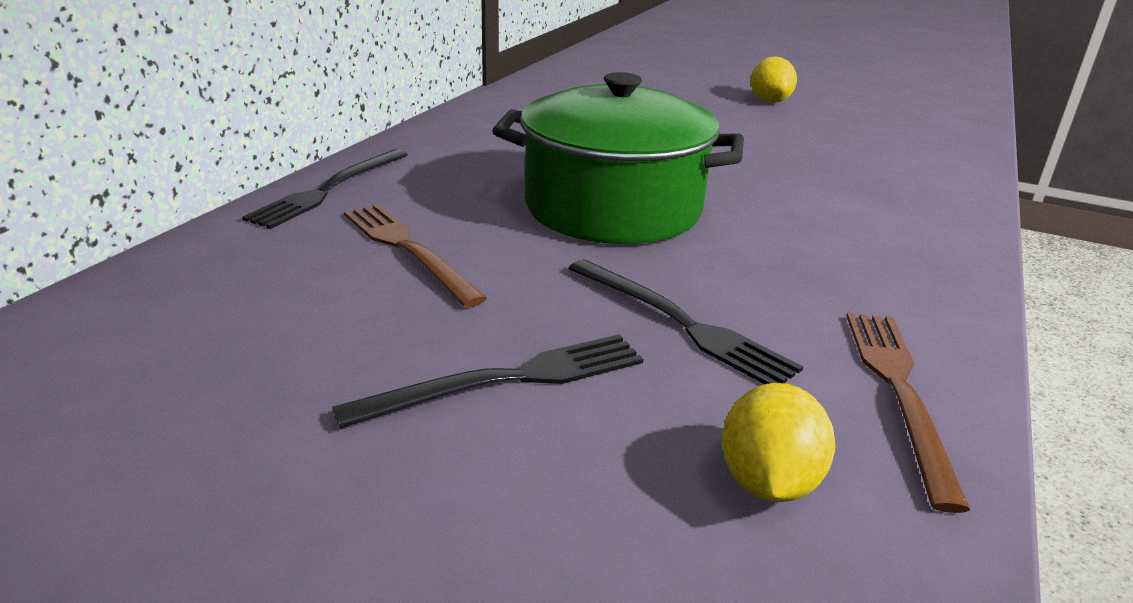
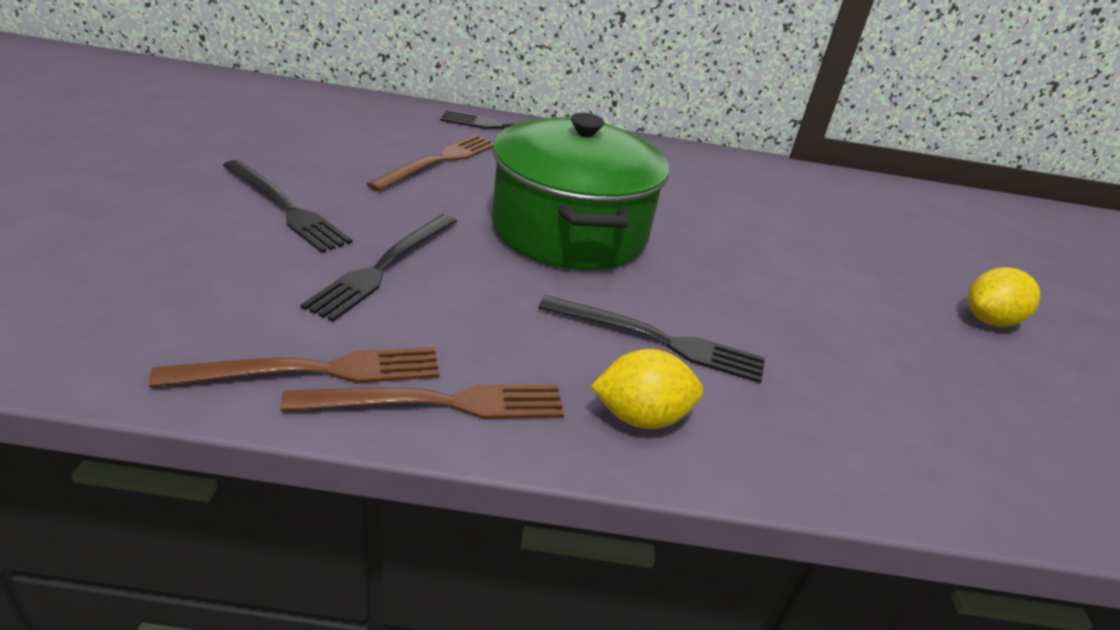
camera: 65 degrees right, 5 degrees up
(768, 482) = (186, 302): yellow lemon -> yellow lemon (641, 417)
(812, 211) = (658, 340): none -> black fork
(931, 326) = (439, 403): none -> brown fork

